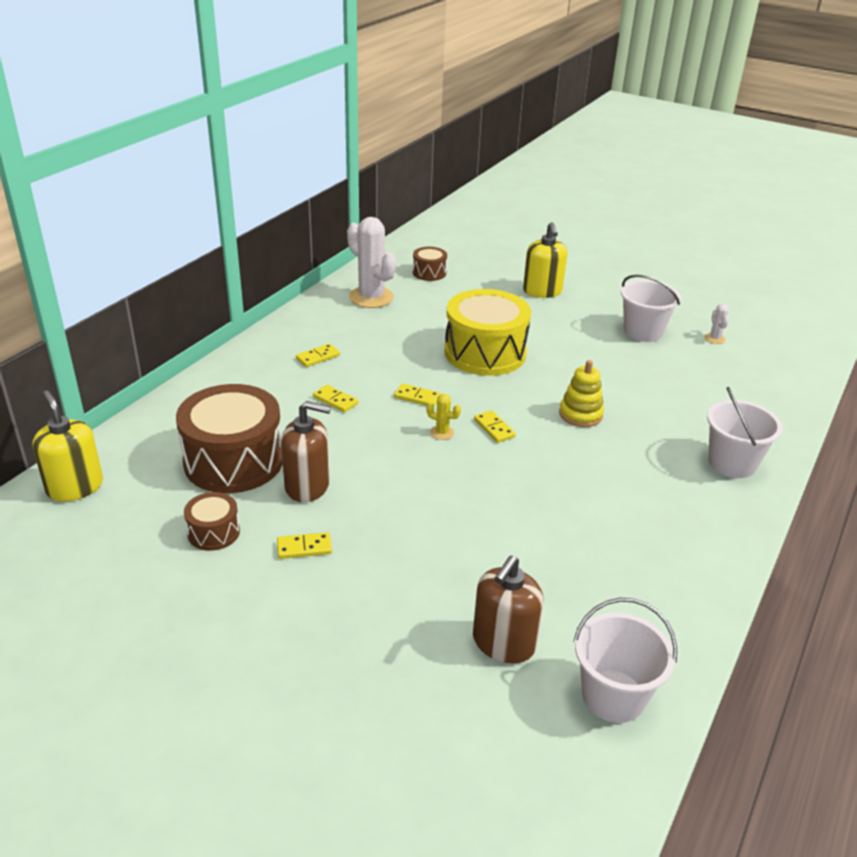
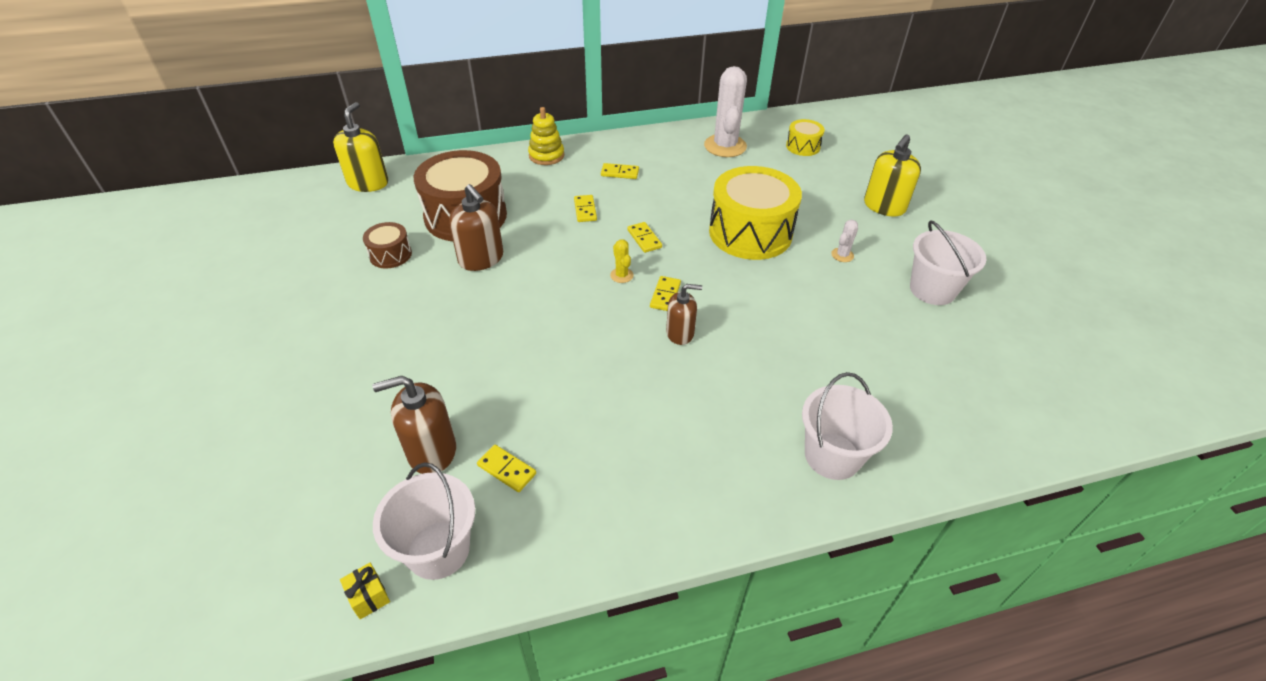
camera: 45 degrees right, 10 degrees up
(304, 548) = (420, 298): yellow domino -> yellow domino (506, 470)
(429, 273) = (803, 146): brown drum -> yellow drum
(543, 447) = (680, 333): none -> brown soap dispenser
(580, 414) = (754, 326): yellow stacking toy -> yellow stacking toy (546, 155)
(619, 763) = (369, 597): none -> yellow gift
(714, 338) = (1006, 336): white cactus -> white cactus (842, 255)

